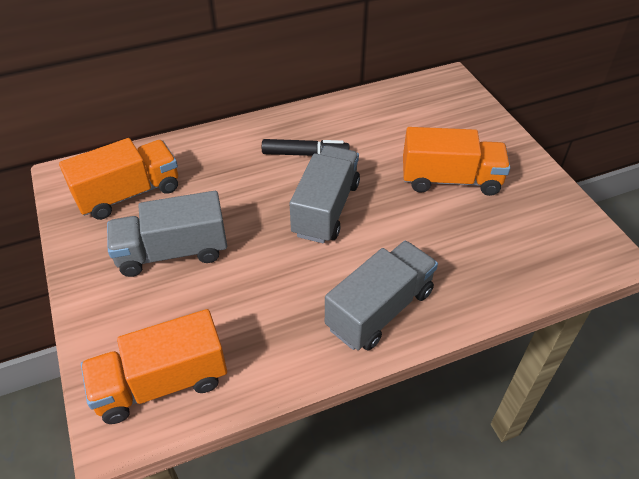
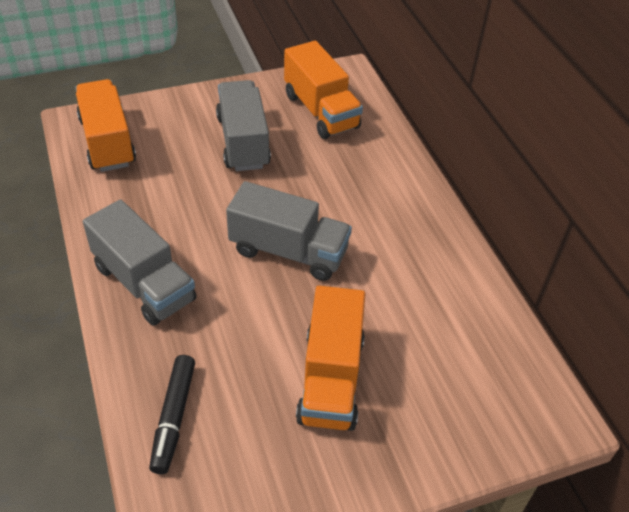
camera: 90 degrees right, 0 degrees up
(305, 154) = (379, 239): black marker -> black marker (173, 418)

